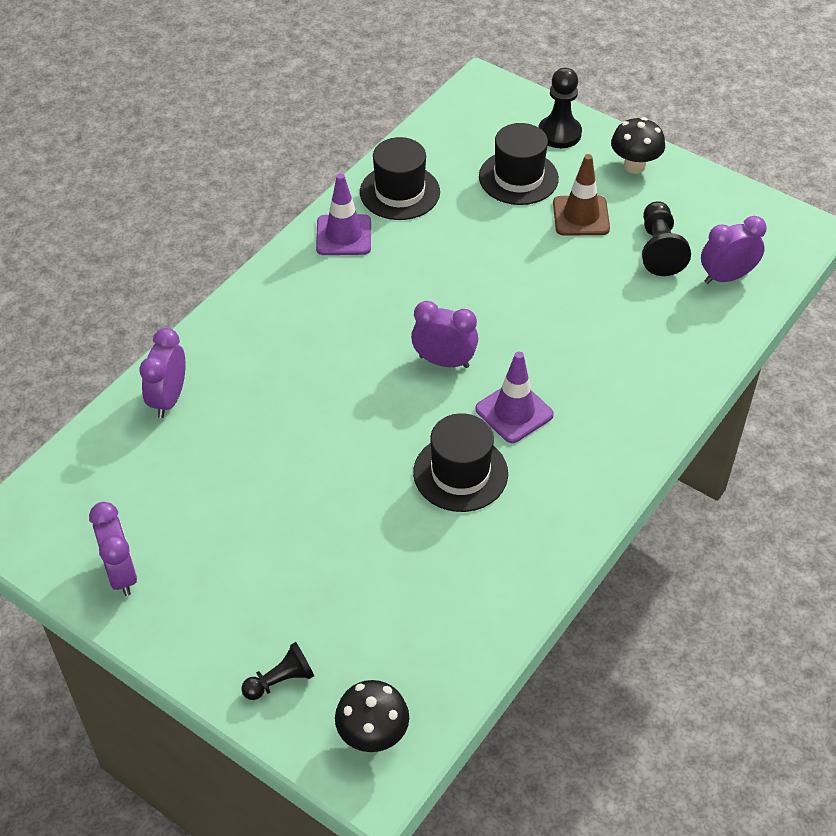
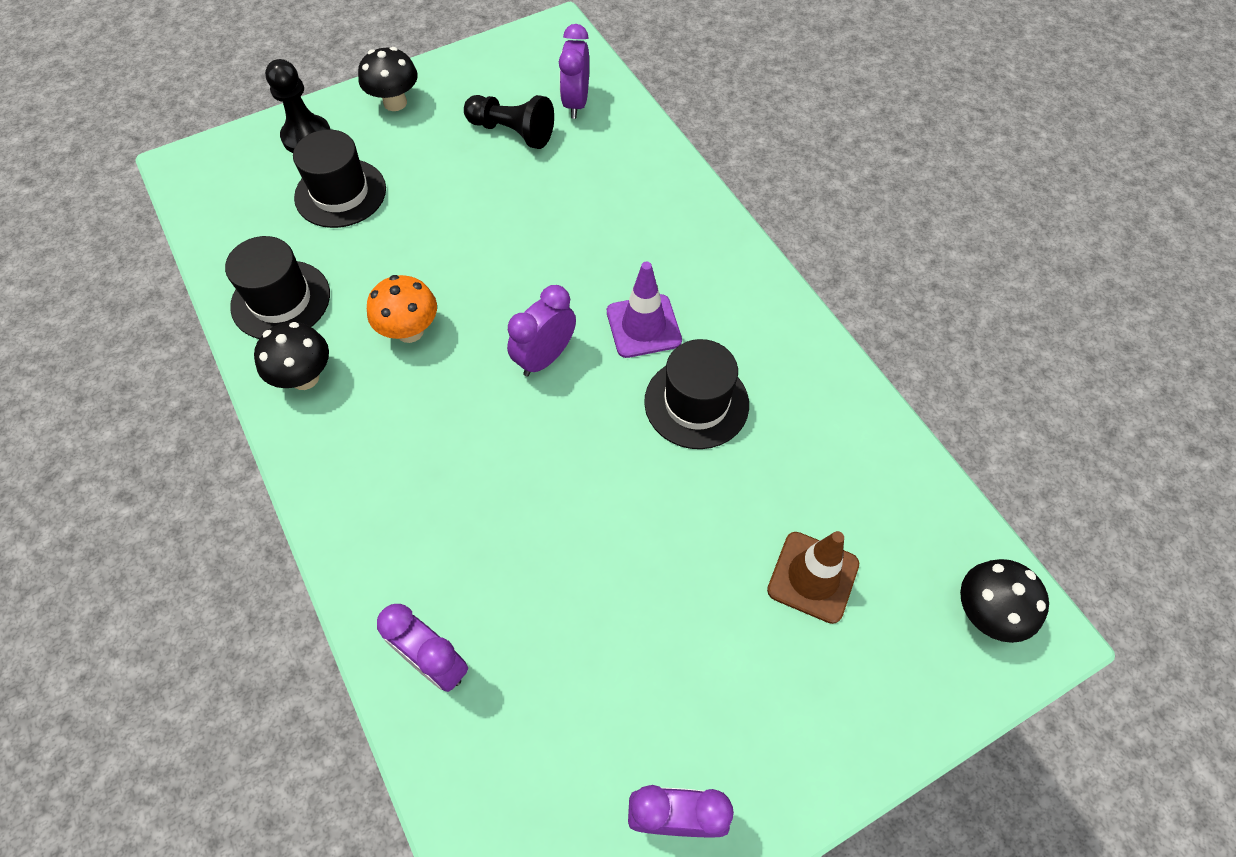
camera: 65 degrees left, 10 degrees up
(280, 680) = (891, 682): black pawn -> none
(343, 235) = (305, 377): purple traffic cone -> black mushroom
(418, 273) = (410, 331): none -> orange mushroom
(581, 216) = (429, 168): brown traffic cone -> brown traffic cone (813, 577)

